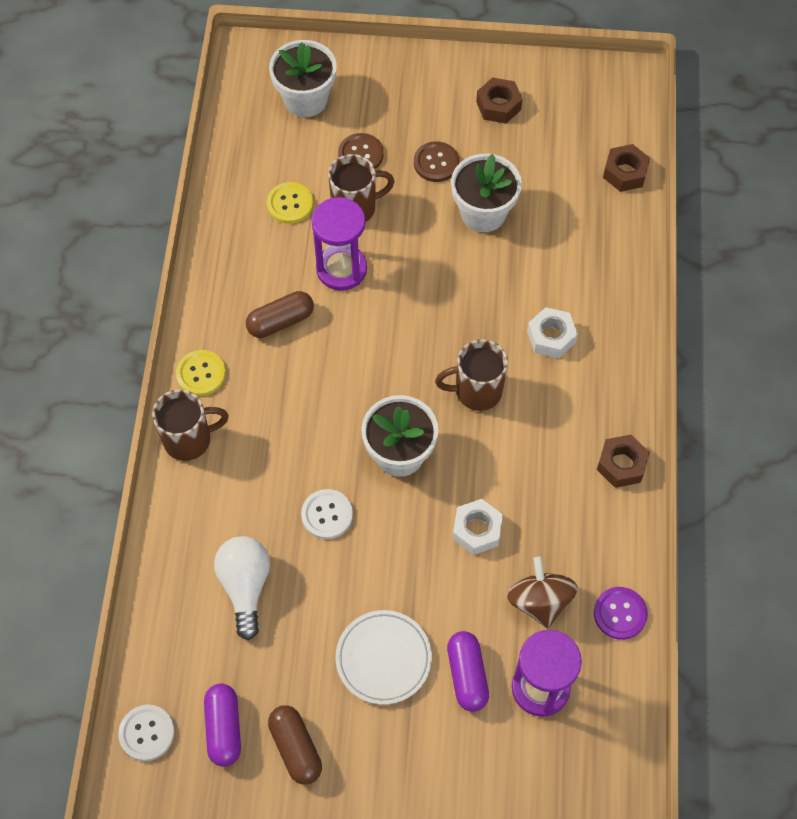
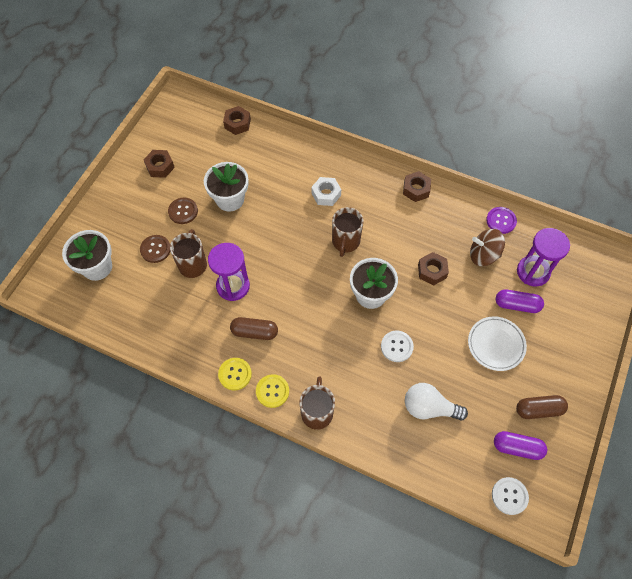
camera: 70 degrees left, 0 degrees up
(280, 321) = (254, 332): brown capsule -> brown capsule turned 75 degrees counterclockwise
(290, 204) = (171, 300): yellow button -> yellow button (235, 374)
(477, 530) = (432, 271): white nut -> brown nut

